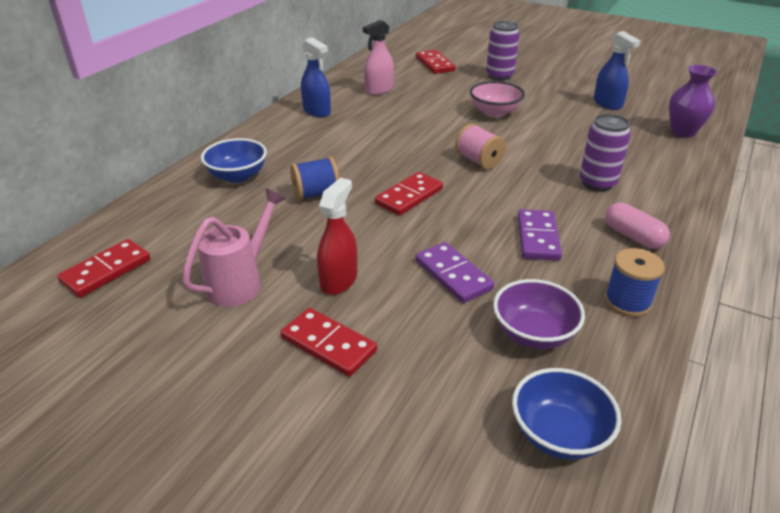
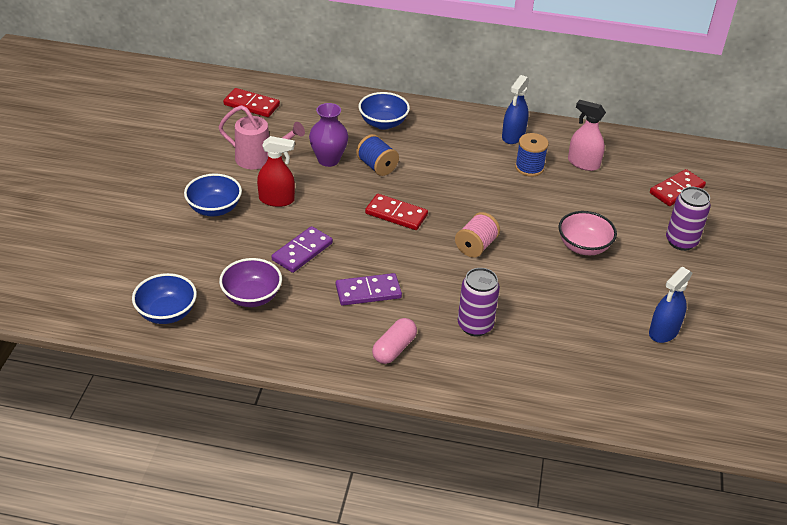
camera: 70 degrees right, 5 degrees up
(328, 344) = (214, 208): red domino -> blue bowl
(627, 301) = (303, 344): blue spool -> blue spool (529, 167)
(683, 132) = (627, 394): purple vase -> purple vase (328, 160)

